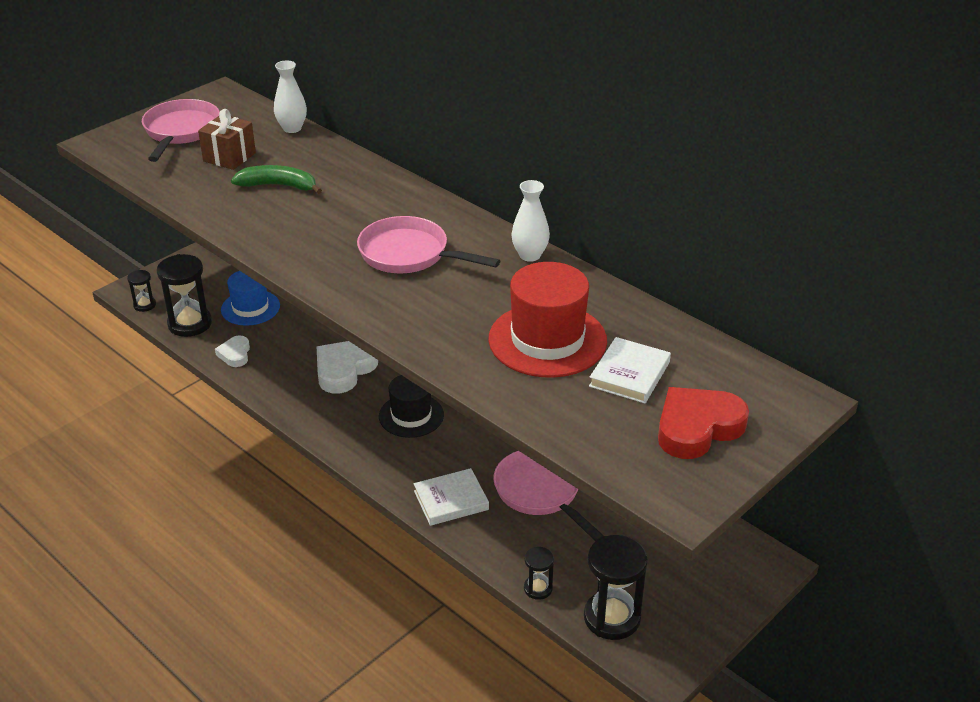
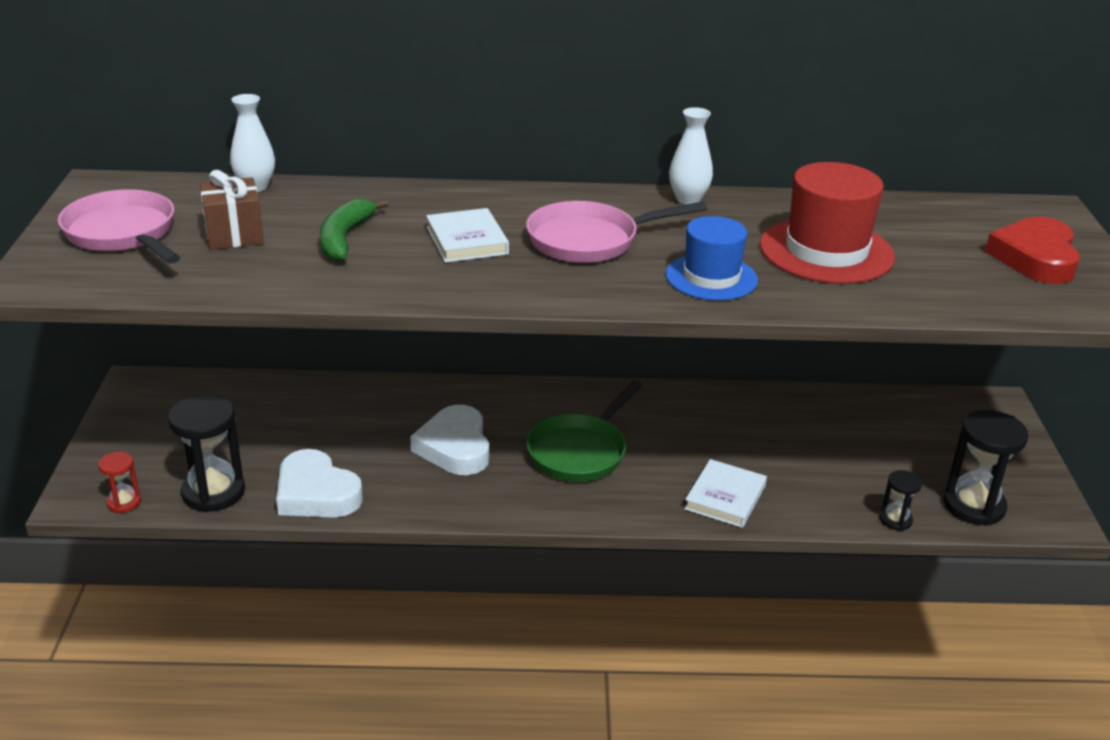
camera: 45 degrees left, 5 degrees down
(144, 305) = (124, 502): black hourglass -> red hourglass
(235, 354) = (316, 493): white heart -> white heart, size x1.77
(250, 308) = (261, 443): blue hat -> blue hat (711, 277)
(279, 186) = (345, 238): green banana -> green banana turned 45 degrees counterclockwise
(411, 416) = (580, 451): black hat -> green pan
(541, 493) = (781, 449): pink pan -> none
(629, 374) = (926, 246): white book -> white book (467, 240)

